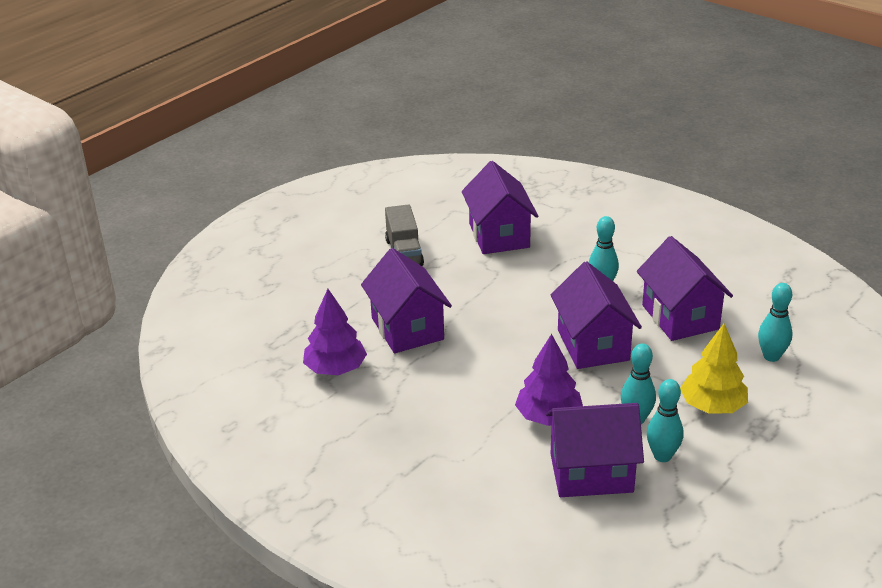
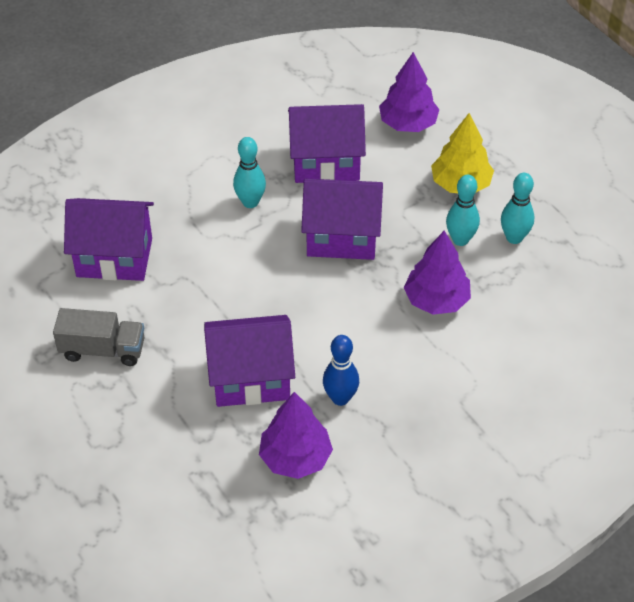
camera: 75 degrees left, 15 degrees up
(407, 381) = (340, 398): none -> blue bowling pin
(591, 473) = (521, 292): purple house -> none
(771, 356) = (408, 124): turquoise bowling pin -> purple tree

